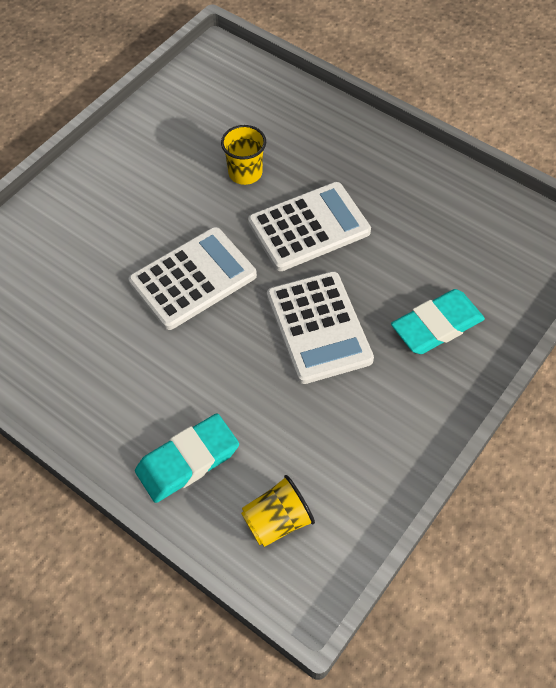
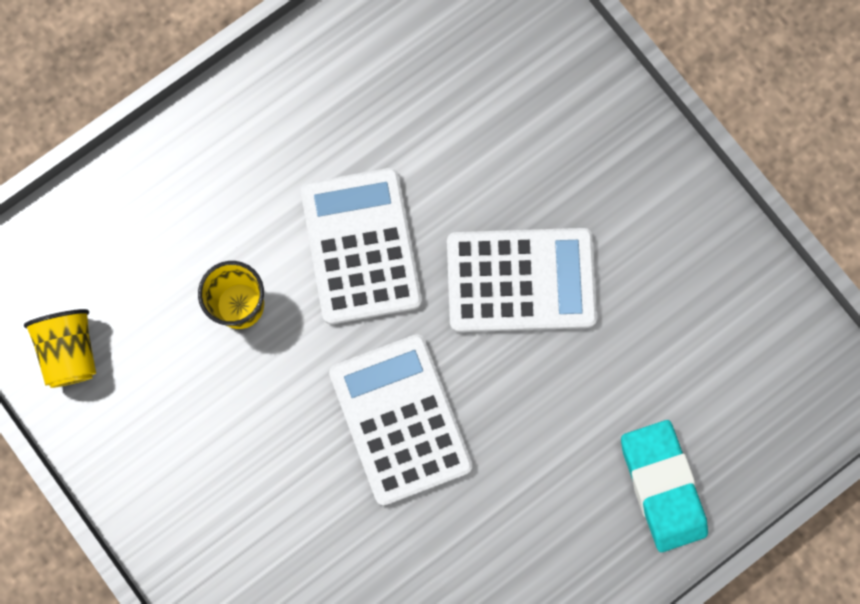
camera: 75 degrees left, 20 degrees up
(277, 521) = (762, 402): yellow cup -> yellow cup (70, 352)
(437, 326) = (558, 139): turquoise eraser -> none

